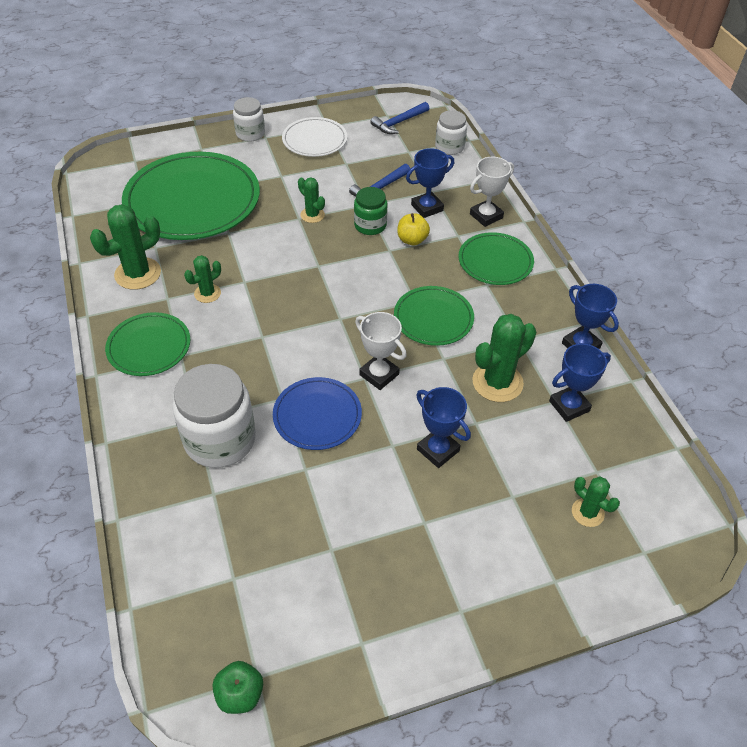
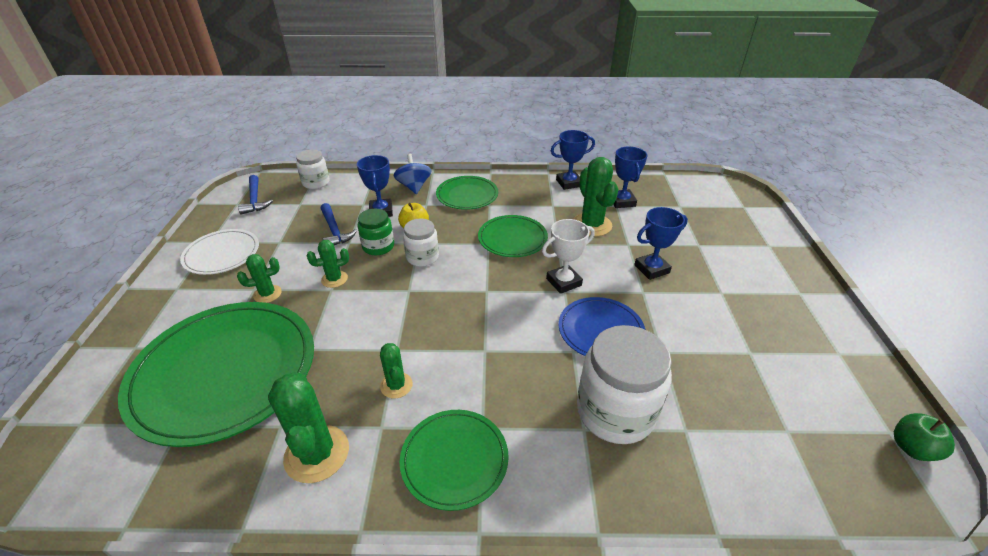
camera: 70 degrees left, 10 degrees down
(250, 134) = (156, 299): white jar -> white jar (422, 257)
(486, 216) = (414, 187): white trophy -> blue spinning top
(587, 512) = (713, 218): green cactus -> green cactus (267, 294)

